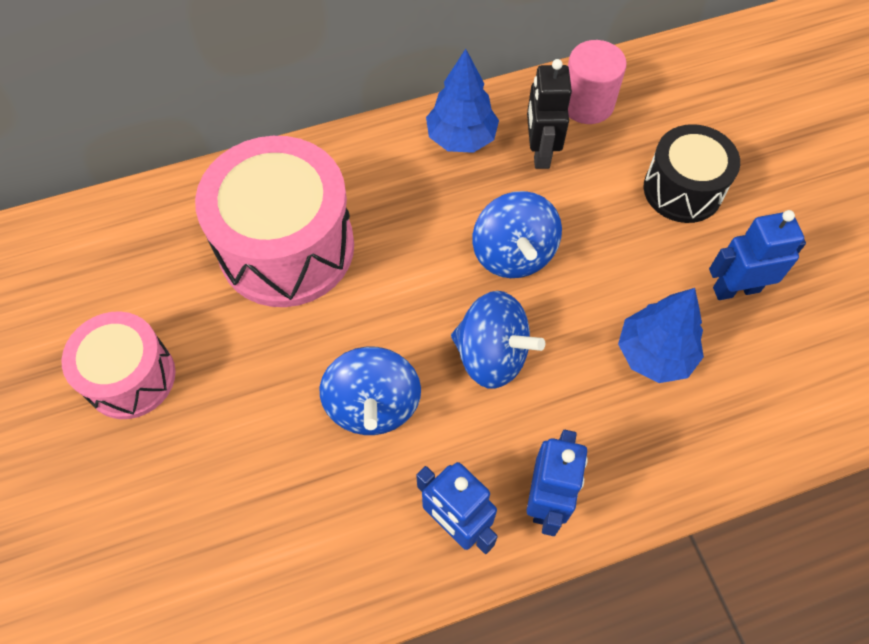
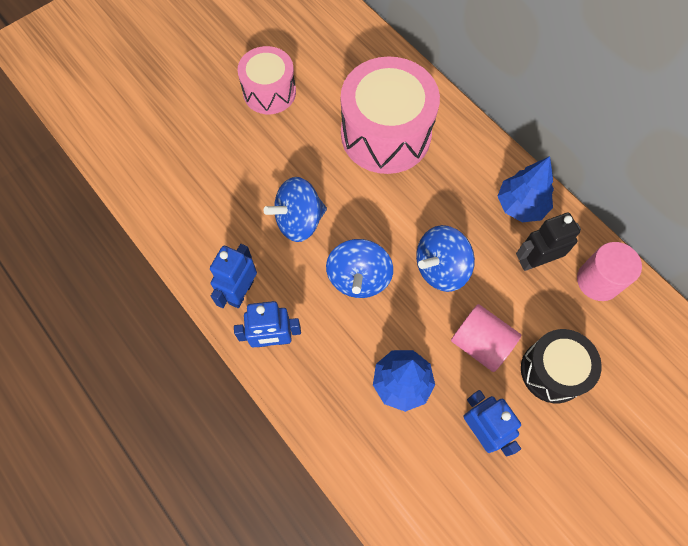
camera: 70 degrees right, 5 degrees up
(628, 248) = (480, 343): none -> pink cylinder

